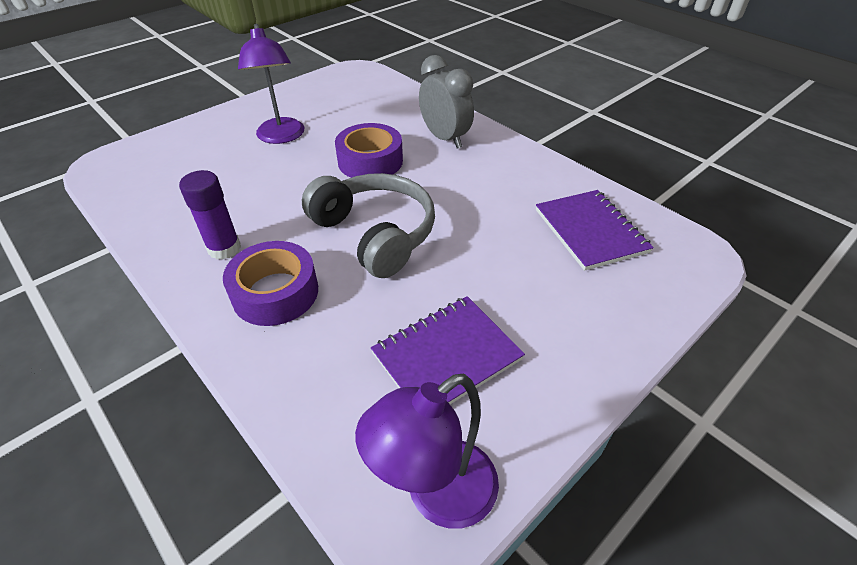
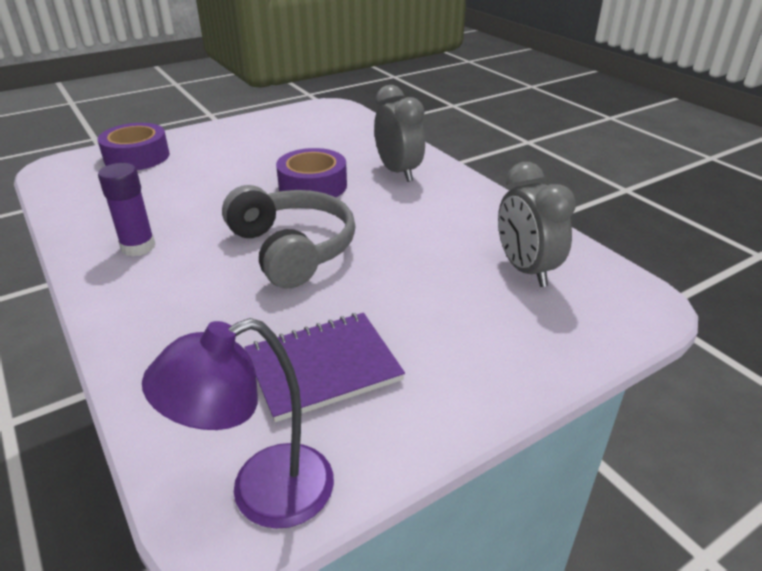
camera: 10 degrees right, 10 degrees down
(275, 292) = (172, 290): purple tape -> purple tape (137, 157)
(281, 137) = (232, 158): purple lamp -> none
(590, 231) = (525, 270): purple notebook -> grey clock

